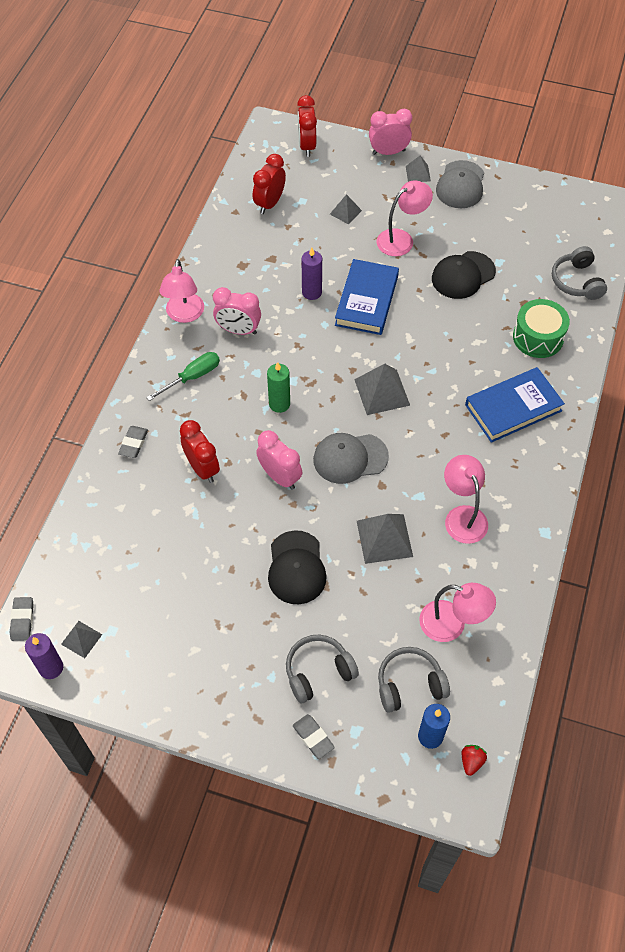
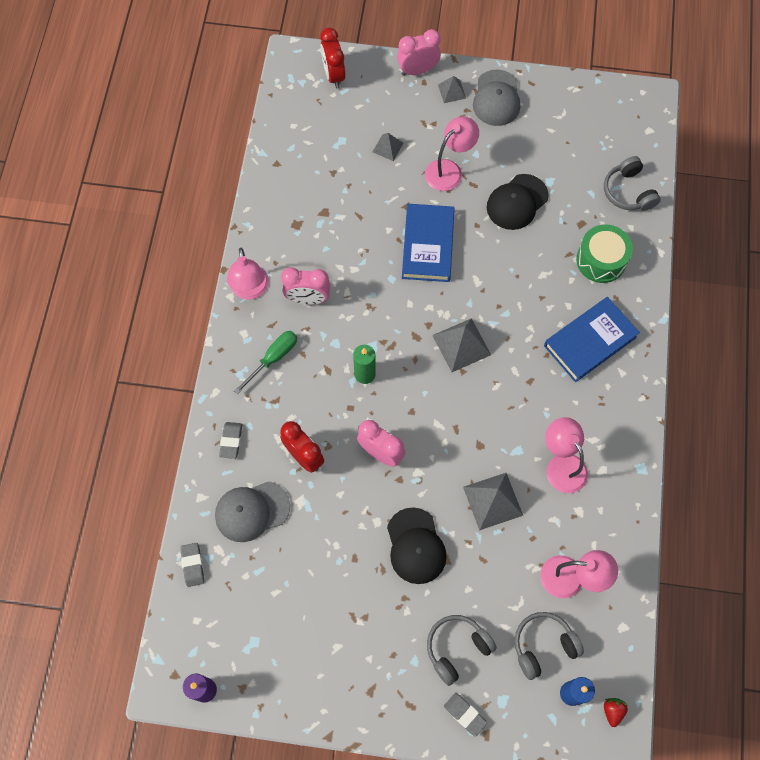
camera: 10 degrees left, 10 degrees up
(22, 620) = (166, 646): grey eraser -> grey eraser (193, 565)
(81, 639) = (227, 655): grey pyramid -> none
(270, 203) = (309, 149): red clock -> none
(311, 292) = (372, 245): purple candle -> none
(350, 458) = (444, 421): grey cap -> grey cap (252, 511)

